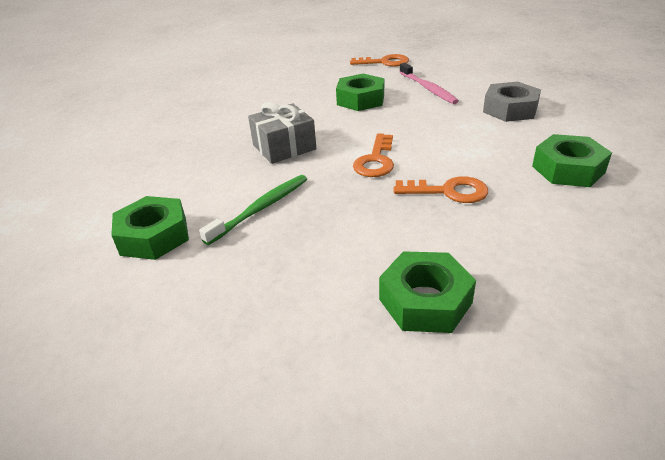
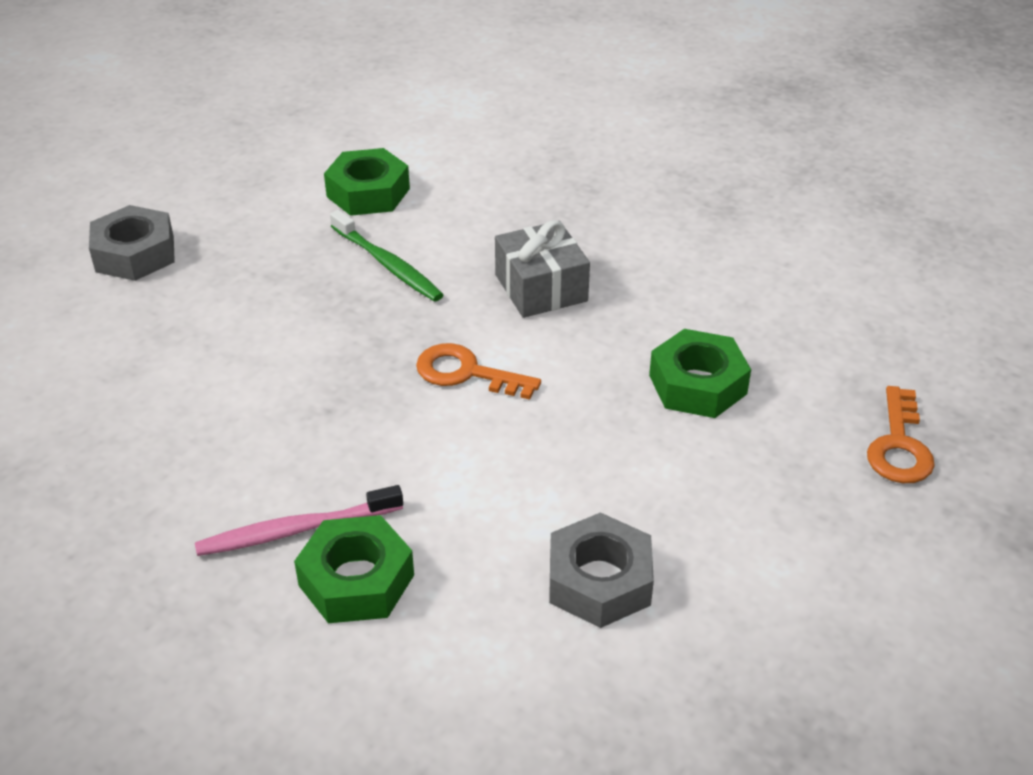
camera: 95 degrees right, 5 degrees up
(245, 385) = (135, 254): none -> grey nut
(425, 301) = (167, 368): green nut -> none
(428, 89) = (731, 485): pink toothbrush -> pink toothbrush (295, 530)
(449, 191) = (353, 430): orange key -> none

